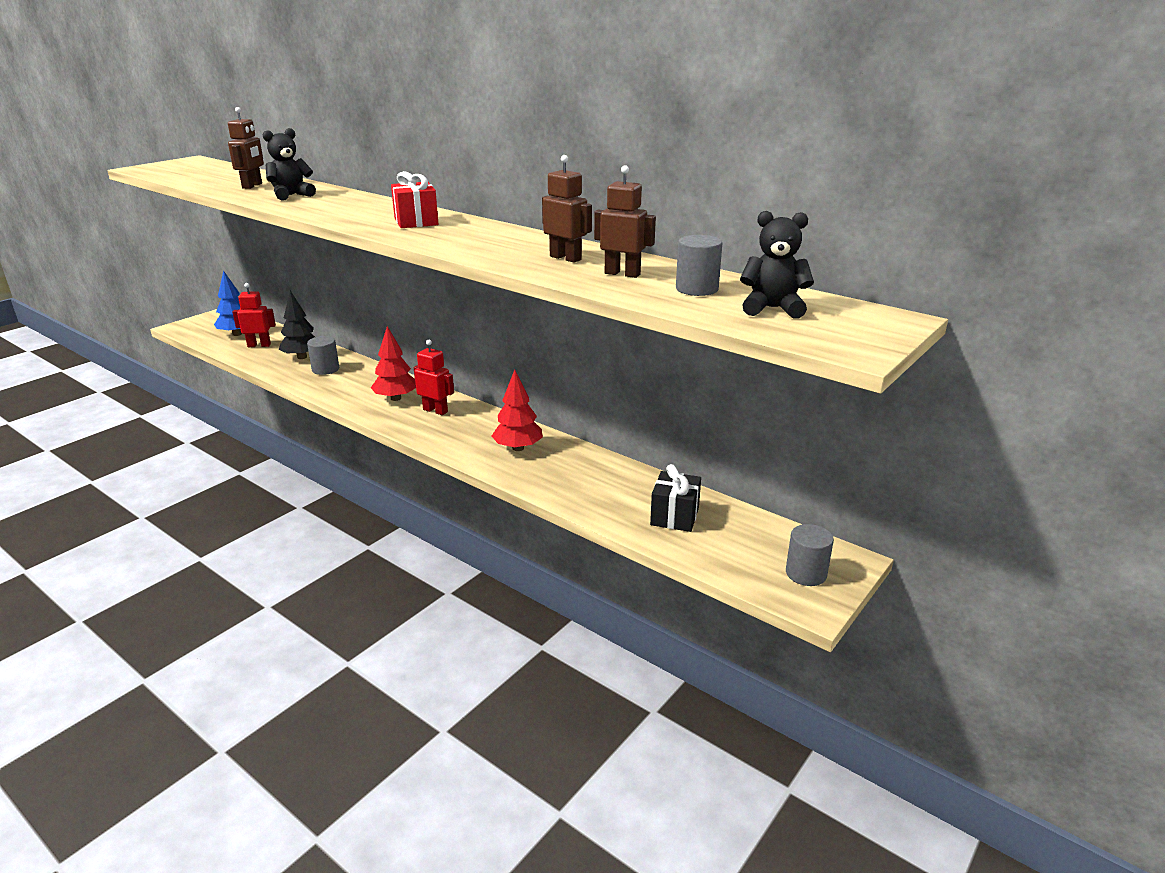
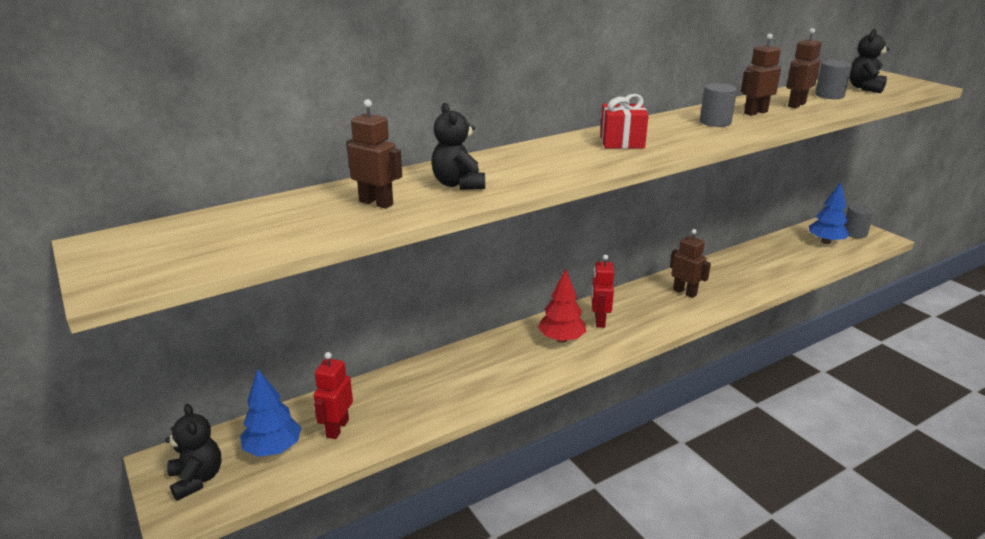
camera: 70 degrees left, 0 degrees up
(209, 323) = (197, 479): none -> black teddy bear
(302, 357) = (406, 393): black tree -> none
(325, 369) = (458, 378): grey cylinder -> grey cylinder (715, 122)
(435, 411) = (599, 321): red robot -> red robot turned 45 degrees counterclockwise
(518, 448) = (685, 292): red tree -> brown robot
(674, 516) = (793, 254): black gift -> none
(744, 545) = (825, 242): none -> blue tree

